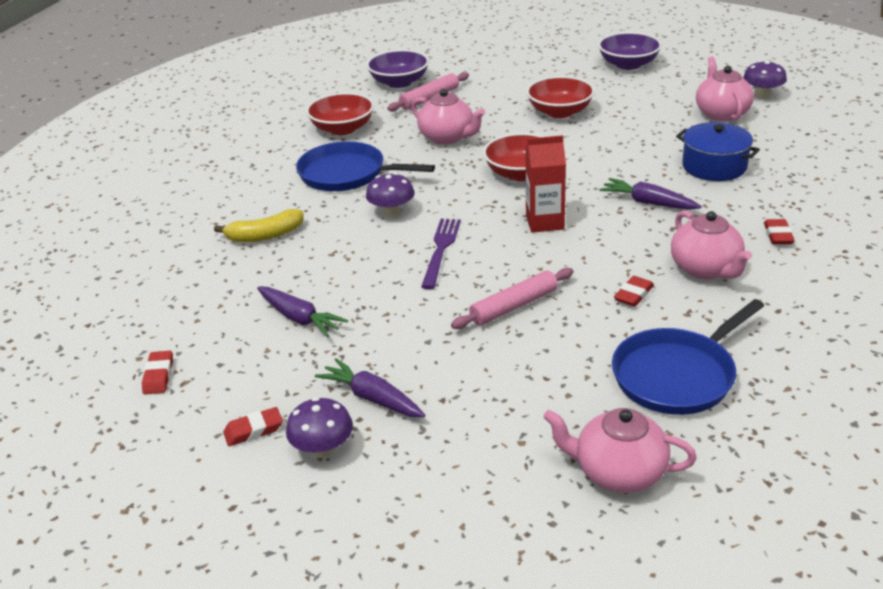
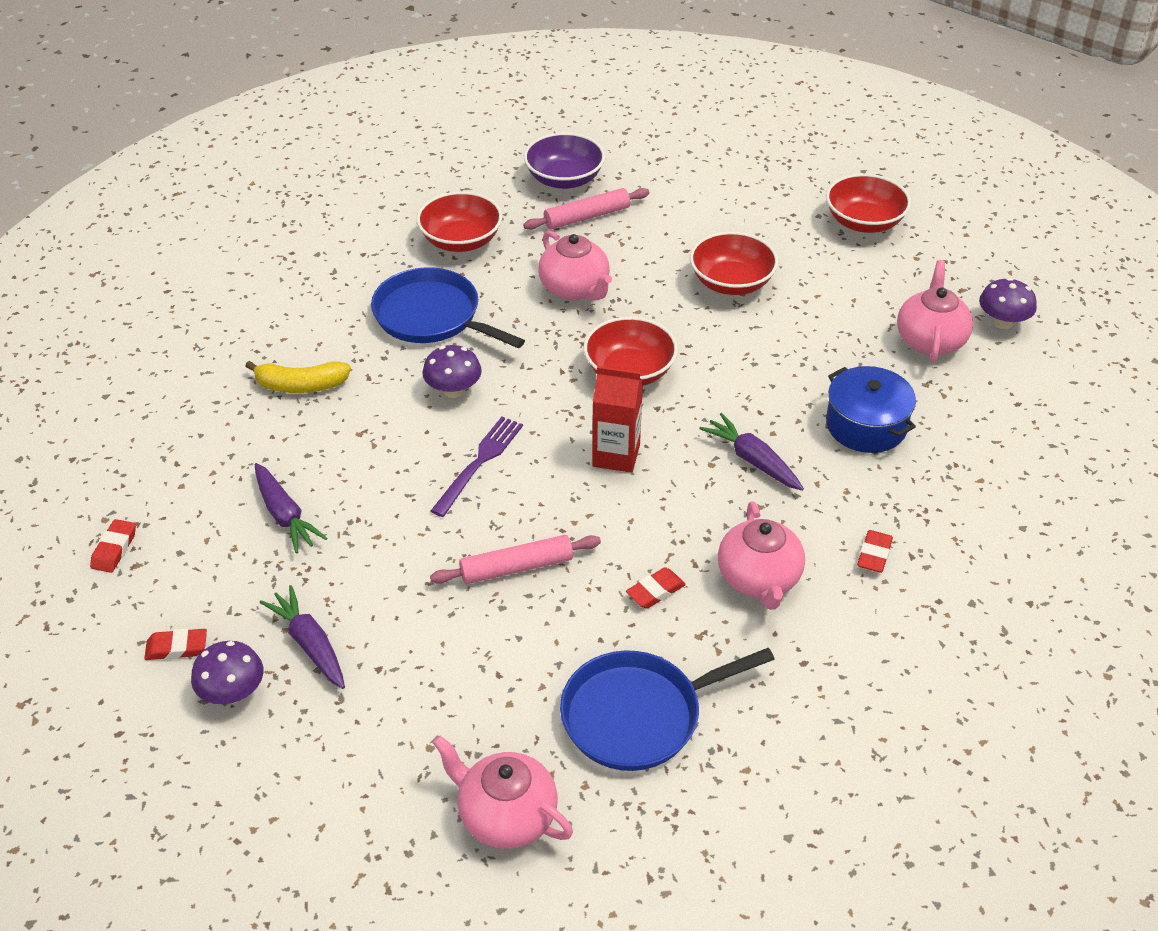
camera: 15 degrees right, 10 degrees up
(628, 64) = (864, 222): purple bowl -> red bowl

